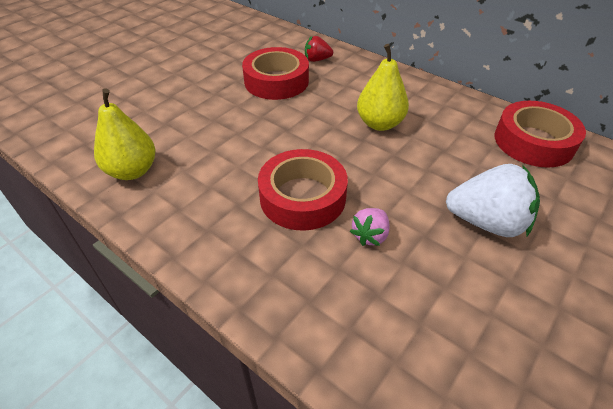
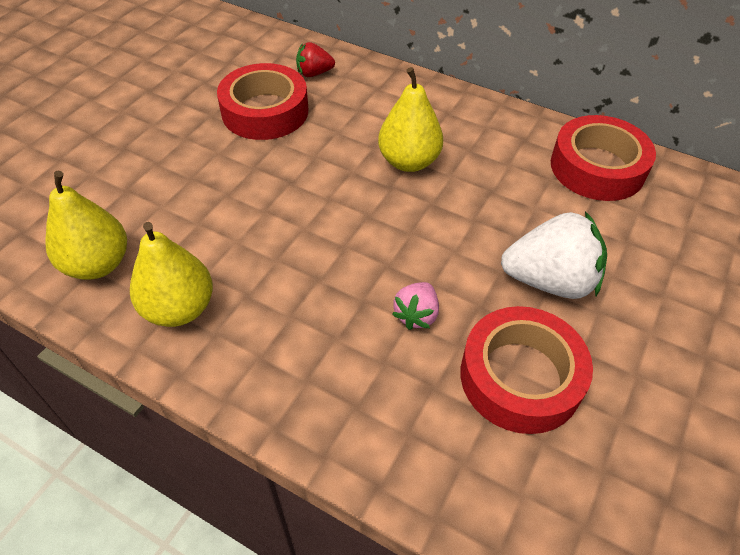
camera: 10 degrees left, 5 degrees up
(184, 208) = (179, 308): none -> yellow pear
(302, 197) = (327, 274): red tape -> red tape (520, 377)

